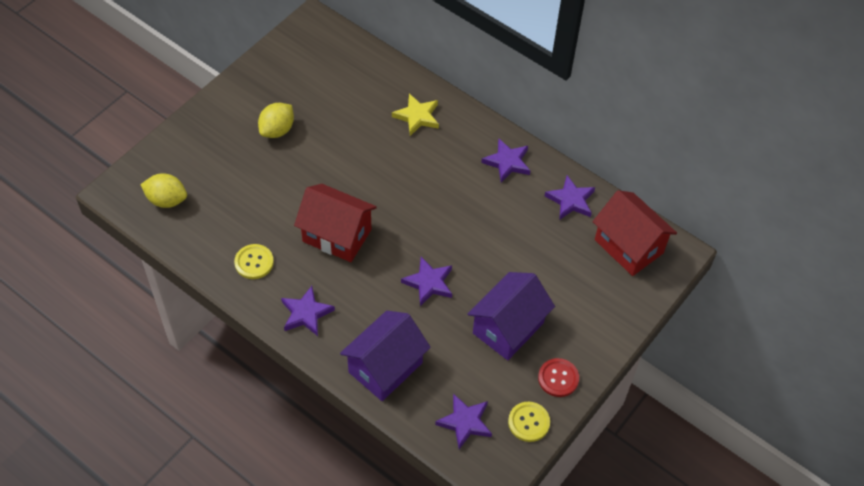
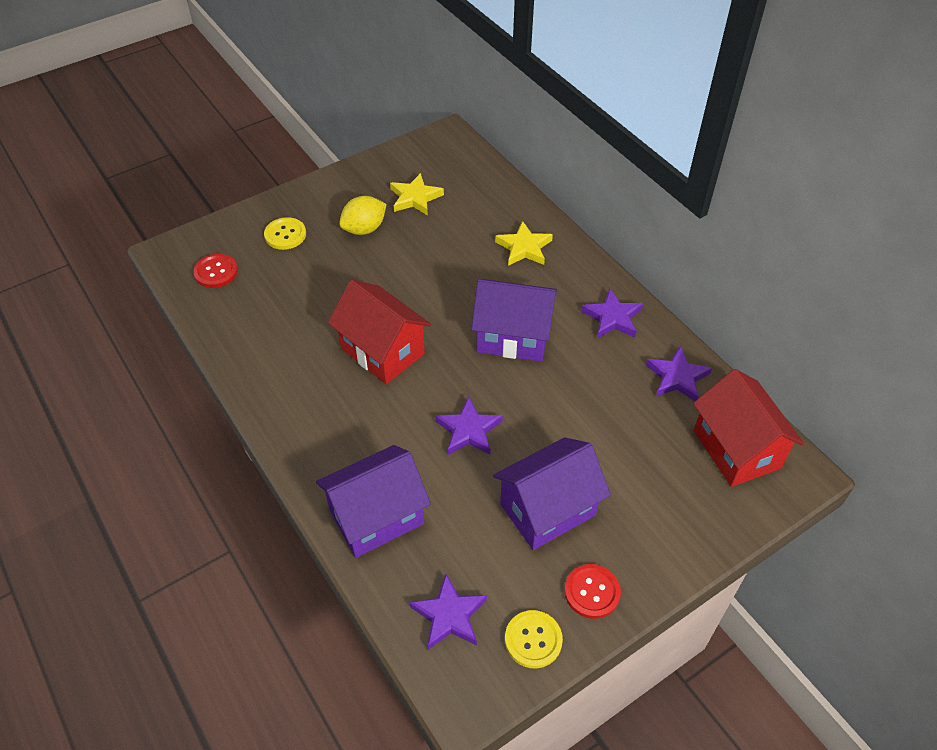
camera: 20 degrees right, 5 degrees down
(167, 200) = (216, 272): yellow lemon -> red button
(254, 262) = (277, 358): yellow button -> yellow button (285, 235)
(306, 313) = (310, 428): purple star -> none
(309, 90) = (415, 198): none -> yellow star
(435, 198) = (513, 337): none -> purple house

